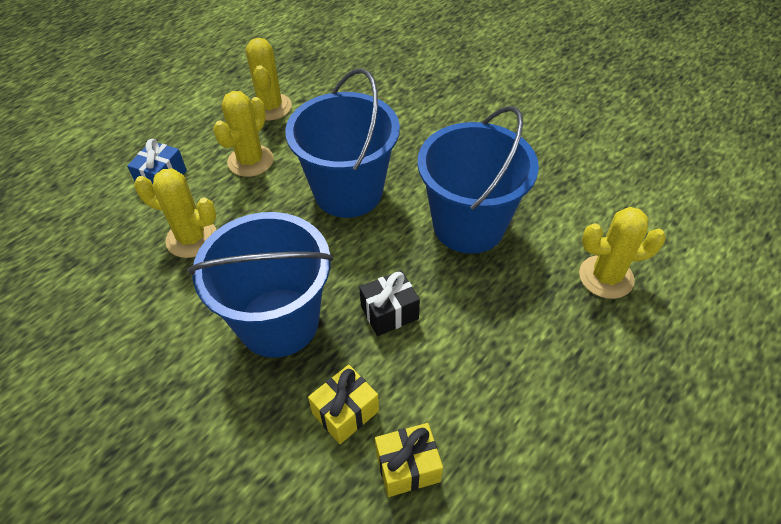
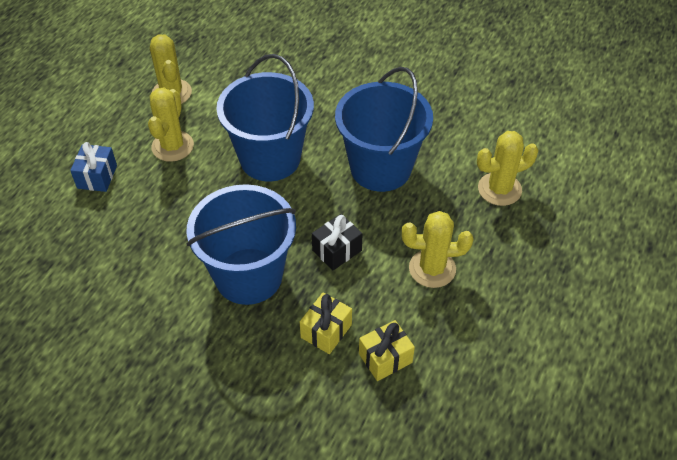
camera: 15 degrees left, 0 degrees up
(192, 238) = (147, 223): yellow cactus -> yellow cactus (432, 269)

